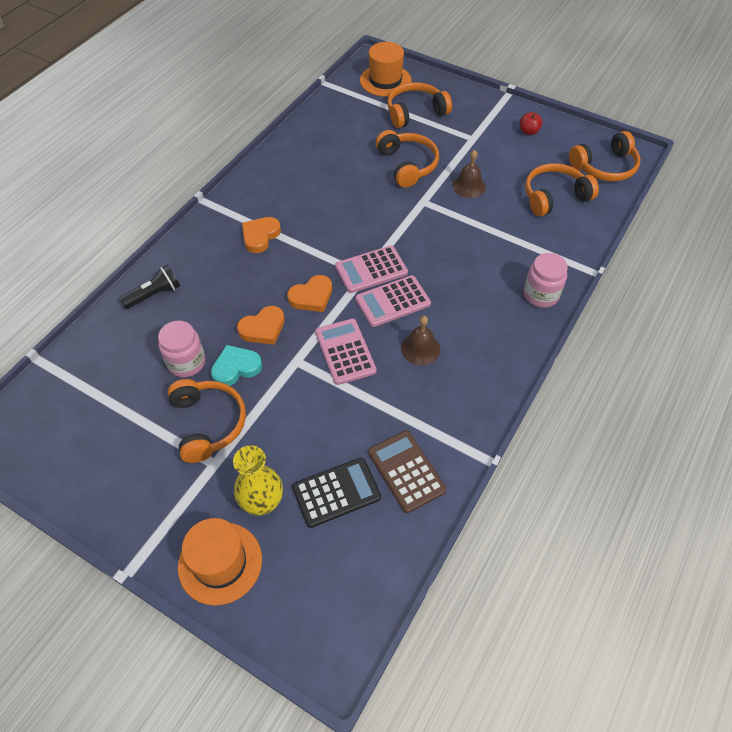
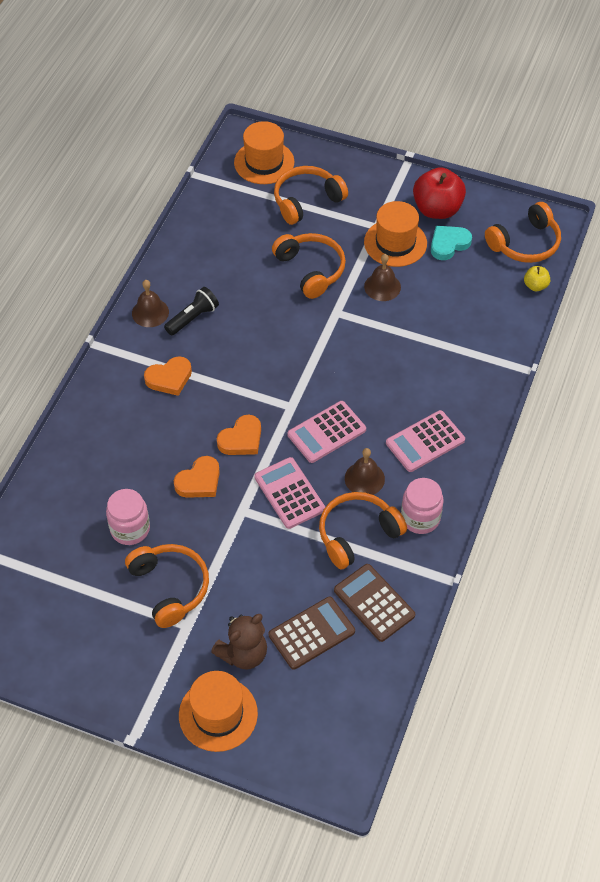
camera: 10 degrees left, 0 degrees up
(154, 294) = (74, 461): black flashlight -> black flashlight (193, 318)
(236, 368) = (182, 527): turquoise heart -> turquoise heart (448, 244)
(258, 181) = (150, 312): none -> brown bell
(260, 236) = (169, 378): orange heart -> orange heart turned 135 degrees counterclockwise
(262, 502) = (243, 654): yellow vase -> brown teddy bear
(336, 492) = (311, 633): black calculator -> brown calculator
(371, 270) = (297, 400): pink calculator -> pink calculator (425, 442)
(487, 153) = (395, 243): none -> orange hat
(528, 131) = (437, 209): red apple -> red apple, size x2.07
(541, 295) = (476, 403): pink jar -> pink jar (420, 518)
(554, 197) = (476, 287): orange headphones -> orange headphones (357, 534)
(610, 202) = (535, 286): none -> yellow apple

